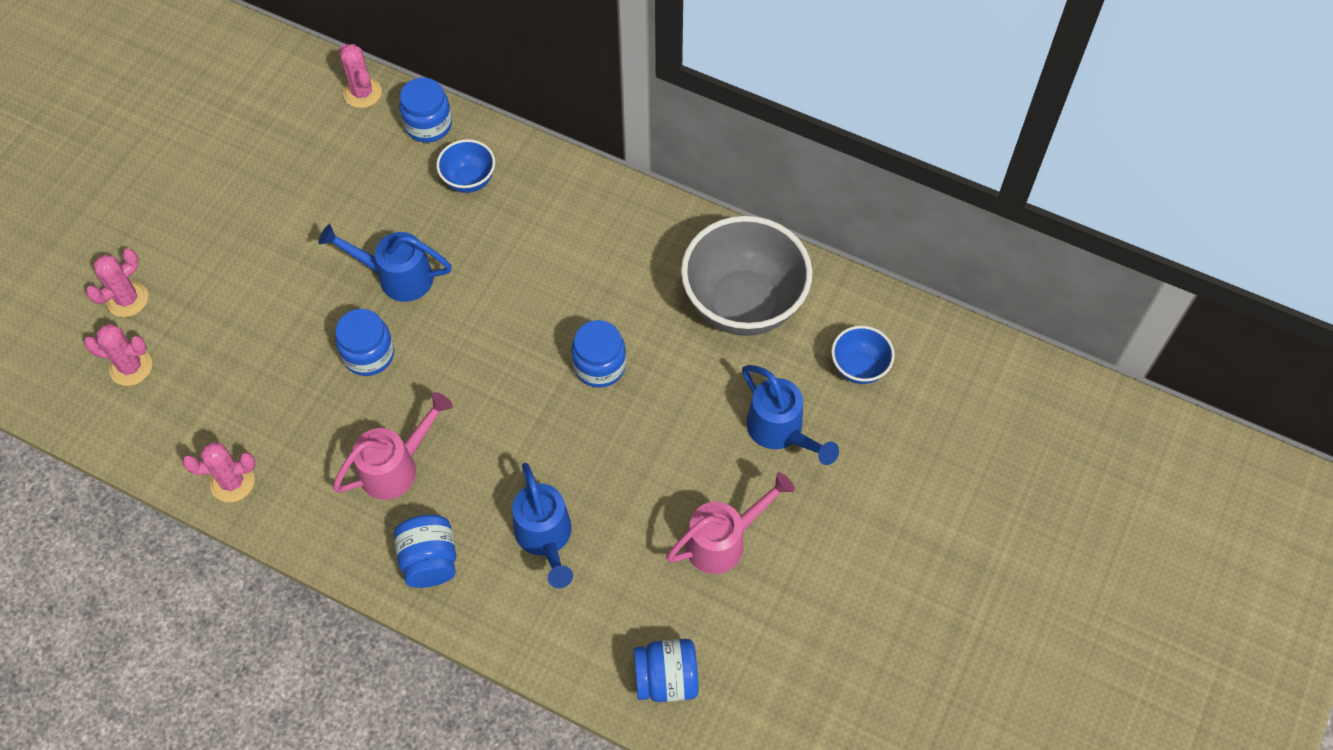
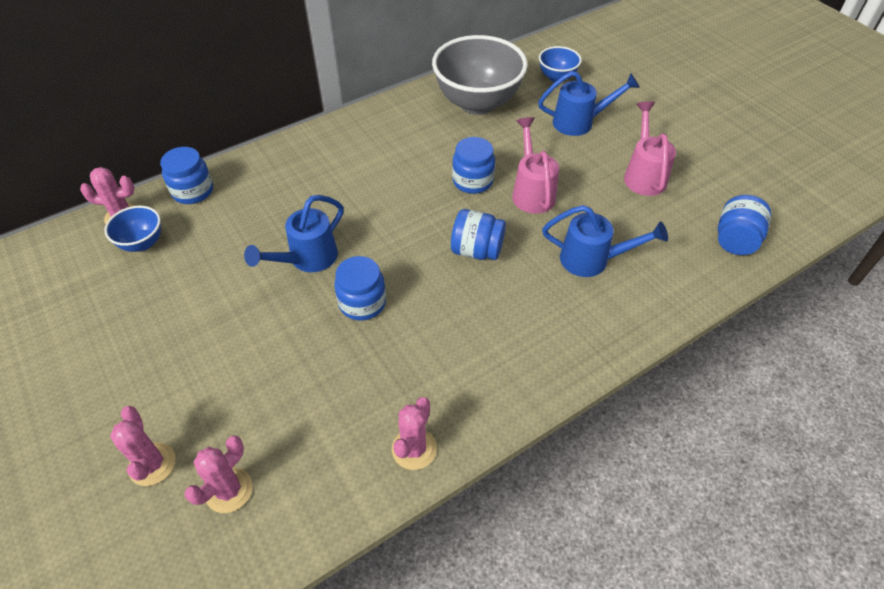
camera: 60 degrees left, 10 degrees down
(396, 467) = (477, 324): pink watering can -> pink watering can (532, 192)
(429, 560) = (574, 335): blue jar -> blue jar (476, 250)
(469, 180) = (263, 188): blue bowl -> blue bowl (142, 243)

